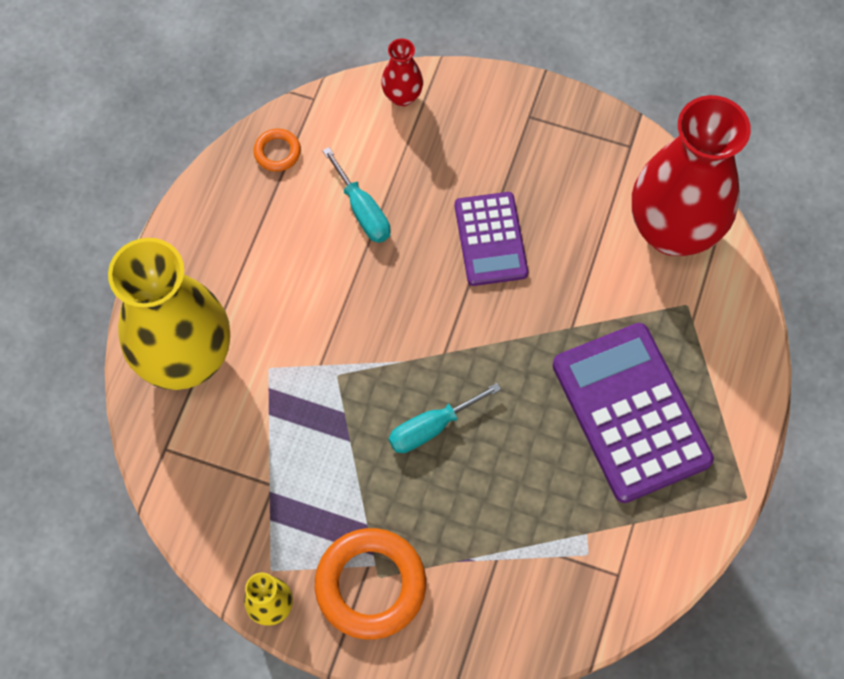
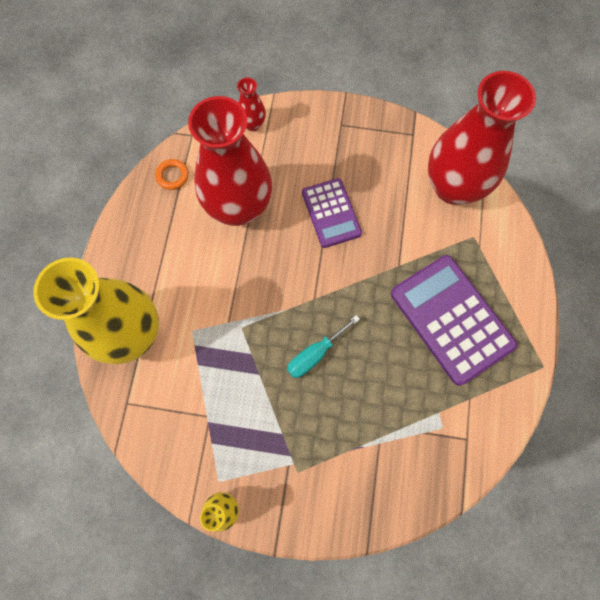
camera: 10 degrees left, 5 degrees up
(362, 210) = (239, 207): turquoise screwdriver -> red vase
(370, 585) = (293, 479): orange ring -> none

